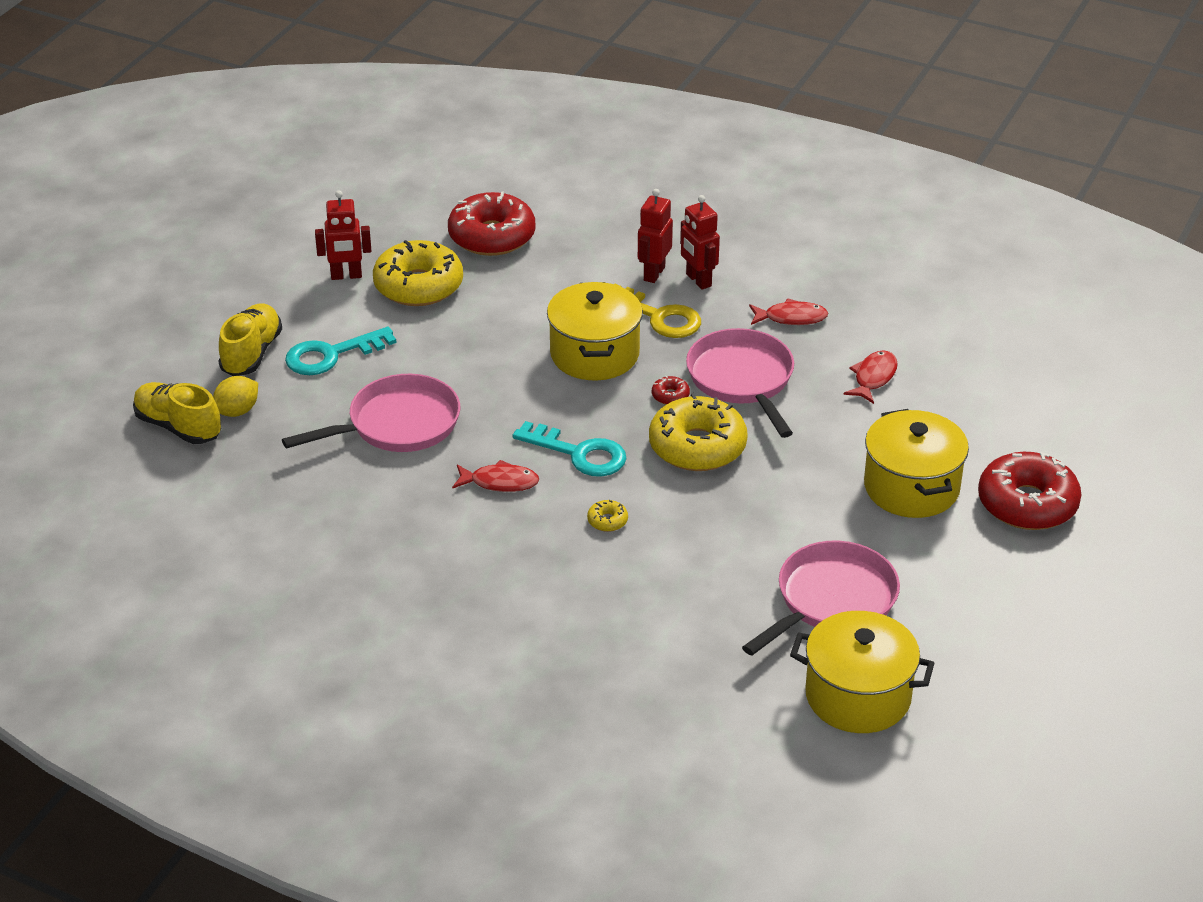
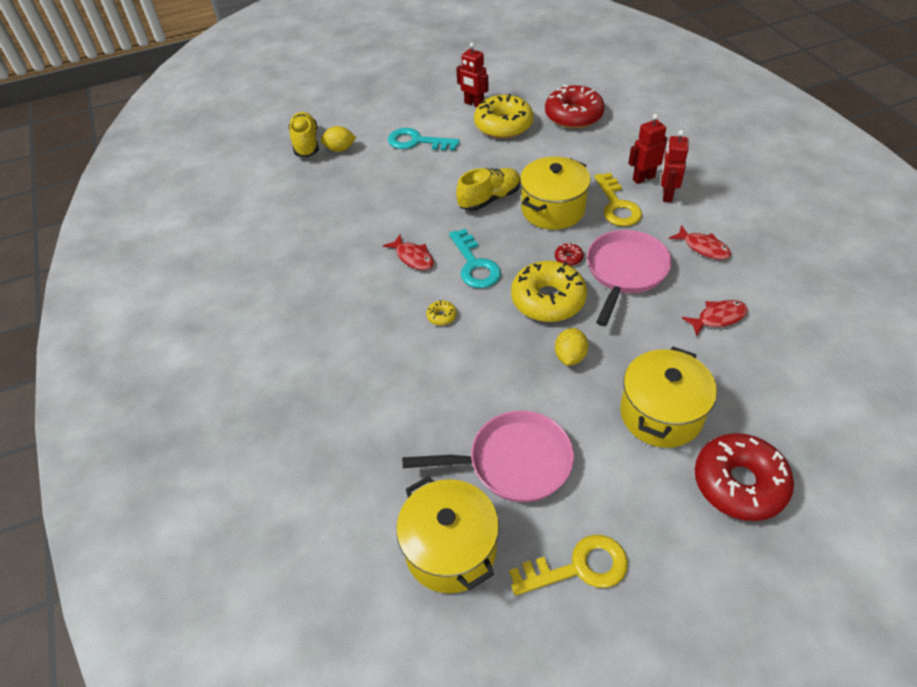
camera: 45 degrees right, 10 degrees up
(251, 353) = (382, 123): yellow shoe -> yellow shoe (489, 199)
(397, 425) = (402, 195): pink pan -> none
(779, 485) = (570, 356): none -> yellow lemon
(972, 640) = (578, 567): none -> yellow key

